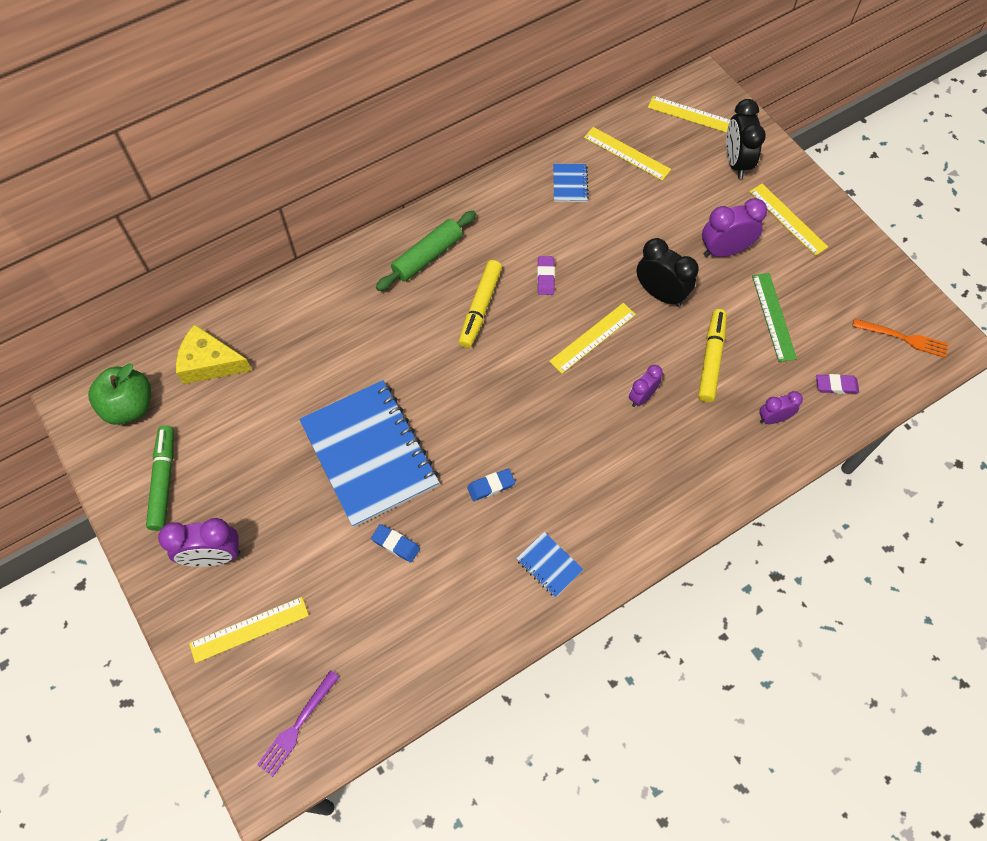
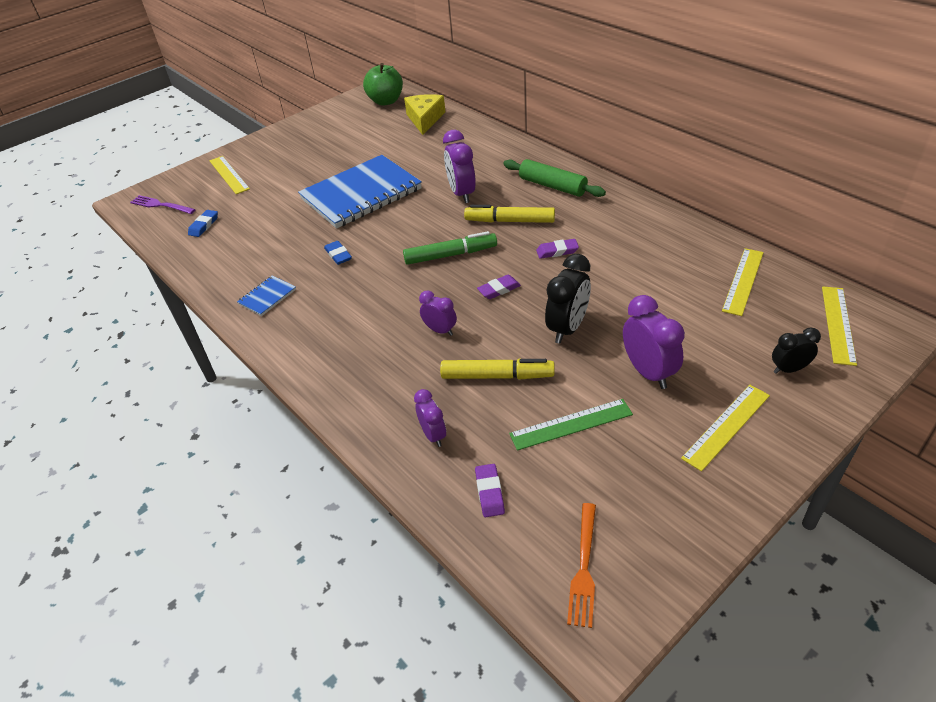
camera: 85 degrees right, 20 degrees down
(163, 481) = (333, 124): green marker -> green marker (450, 255)
(213, 556) = (281, 151): purple clock -> purple clock (462, 194)
(396, 544) = (287, 219): blue eraser -> blue eraser (204, 225)
(570, 184) = (677, 249): blue notebook -> none
(592, 337) = (499, 289): yellow ruler -> purple eraser
(736, 162) = (789, 369): black clock -> black clock, size x0.60

